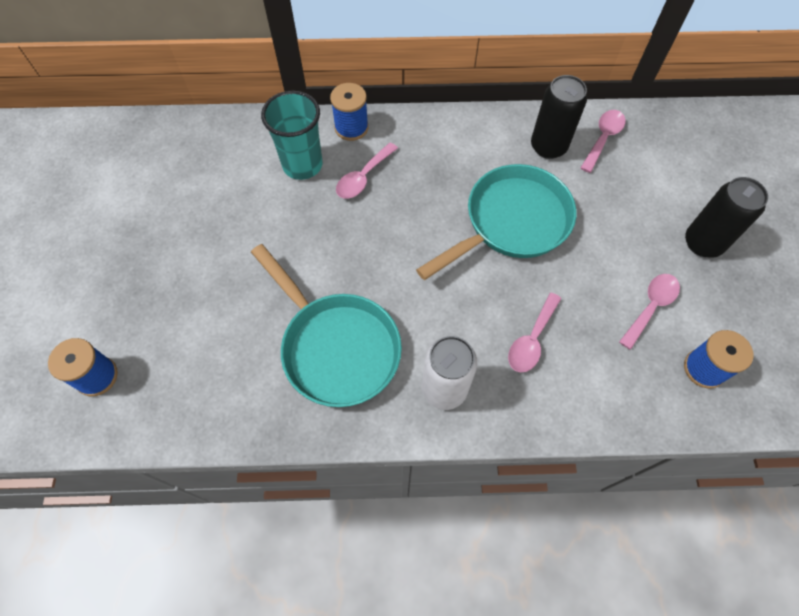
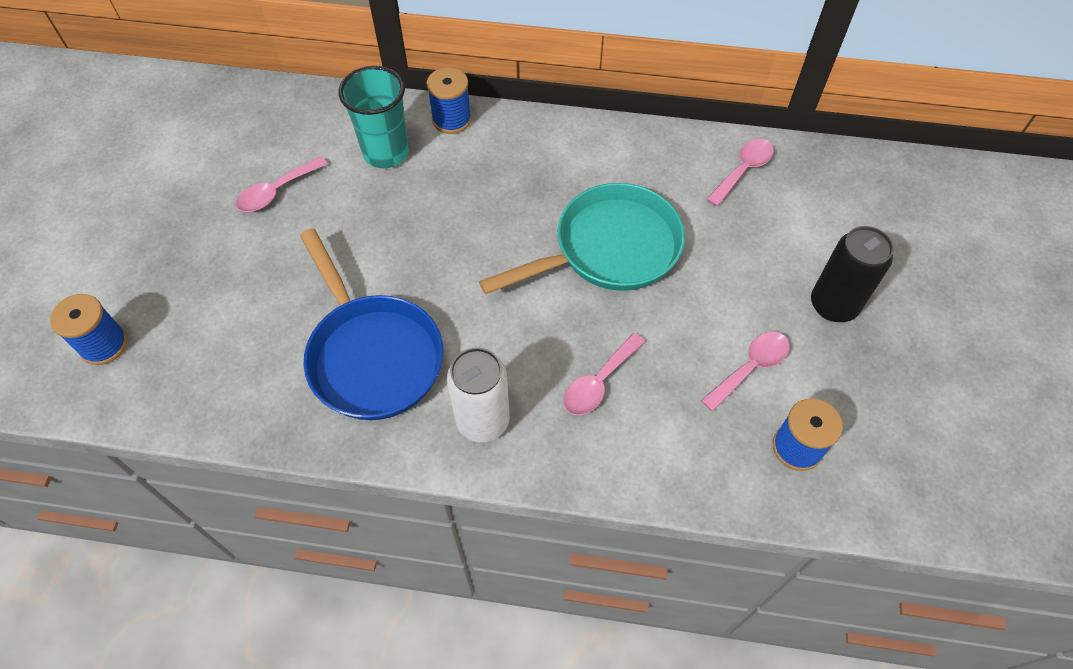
camera: 10 degrees right, 5 degrees down
(336, 347) = (372, 355): turquoise pan -> blue pan
(363, 177) = (451, 175): pink spoon -> pink spoon (277, 191)
(548, 146) = (675, 171): black can -> none

